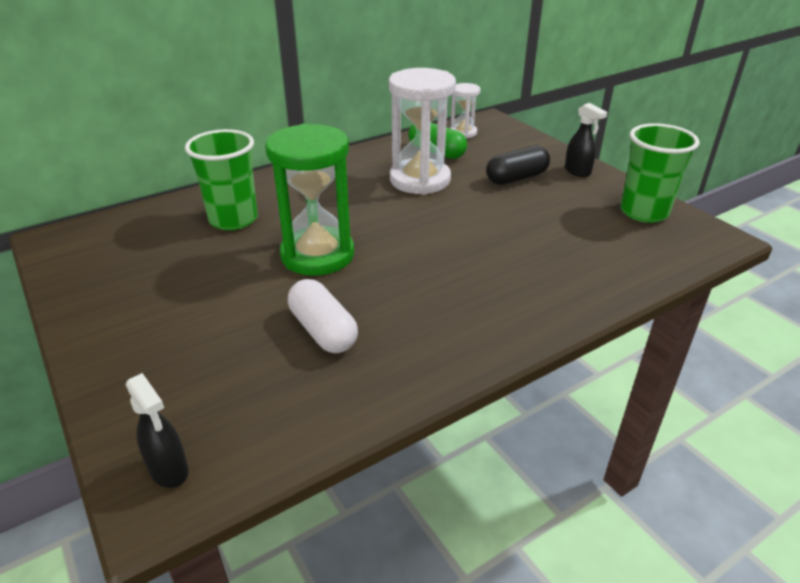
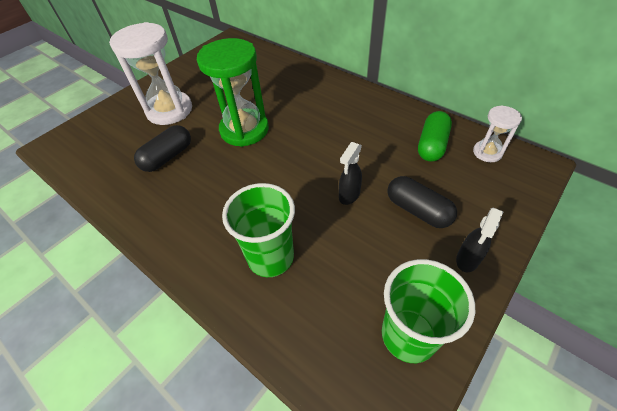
camera: 75 degrees right, 15 degrees up
(169, 470) = (66, 142): black spray bottle -> black spray bottle (349, 195)
(233, 219) = (271, 84): green cup -> green cup (270, 257)
(323, 331) = (167, 157): white capsule -> black capsule
(420, 180) = (373, 148): white hourglass -> white hourglass (169, 110)

